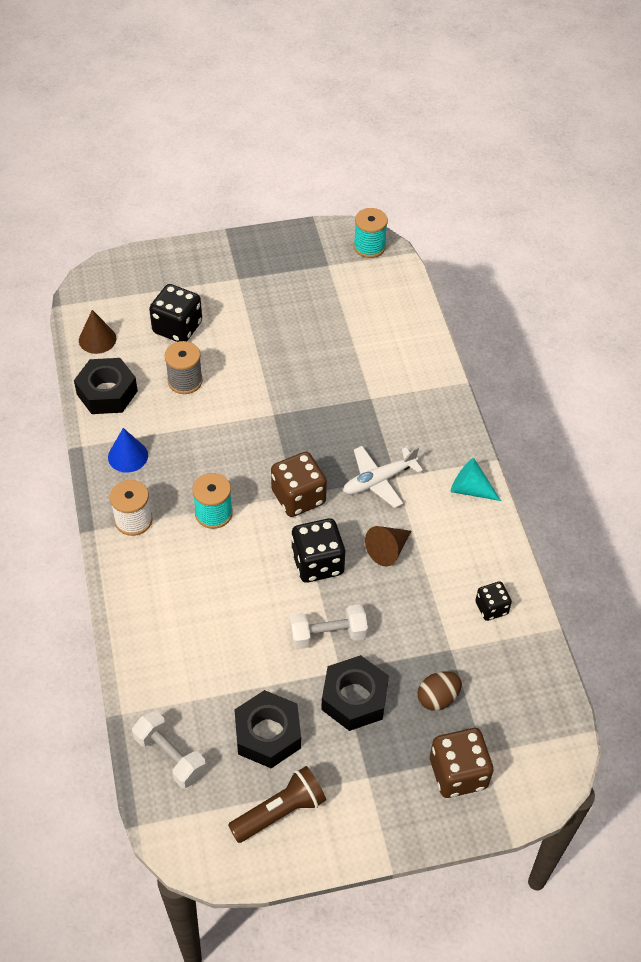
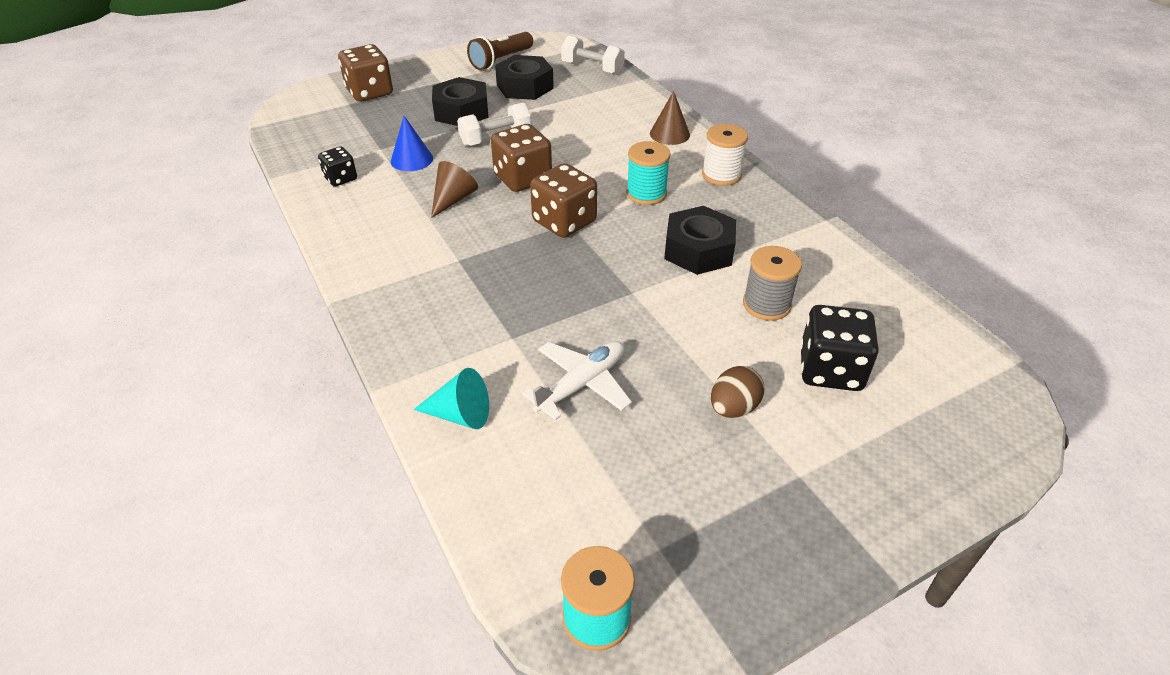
camera: 165 degrees right, 10 degrees down
(97, 339) = (920, 329): brown cone -> brown cone (669, 134)
(107, 392) = (848, 272): black nut -> black nut (698, 250)
(128, 456) = (770, 220): blue cone -> blue cone (411, 159)
(317, 563) = (523, 178): black dice -> brown dice
(378, 480) = (478, 252): white plane -> white plane (582, 384)
(437, 698) = (389, 122): brown egg -> brown egg (733, 408)
(470, 489) = (365, 265): turquoise cone -> turquoise cone (460, 414)

